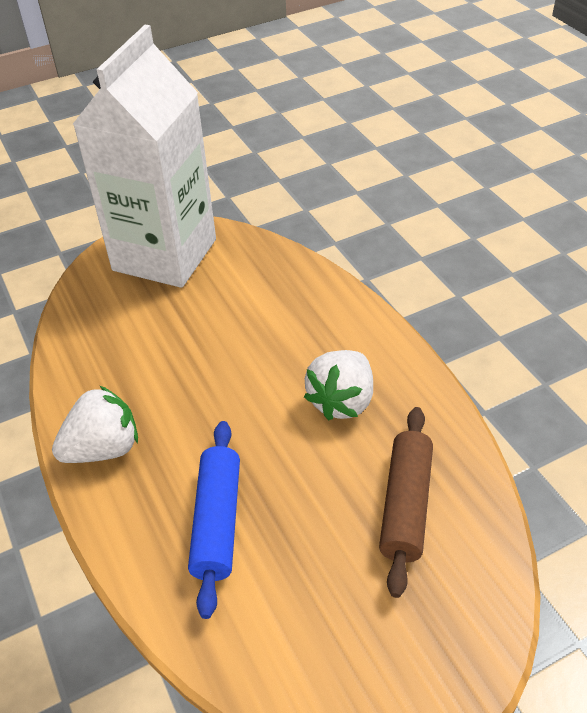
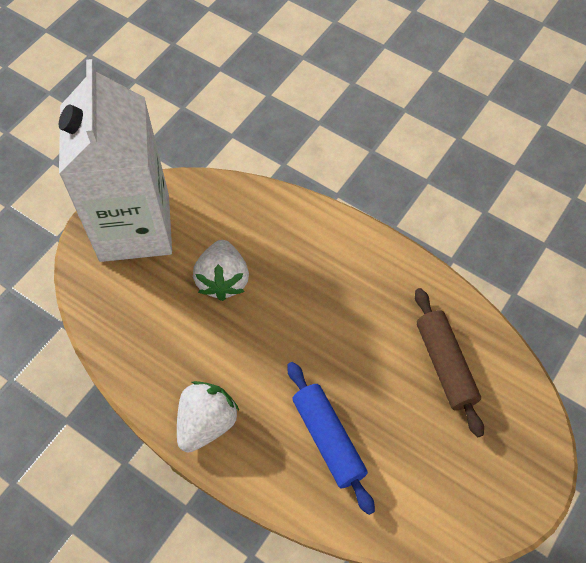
camera: 30 degrees left, 15 degrees up
(341, 401) = (356, 302): white strawberry -> white strawberry (223, 280)

